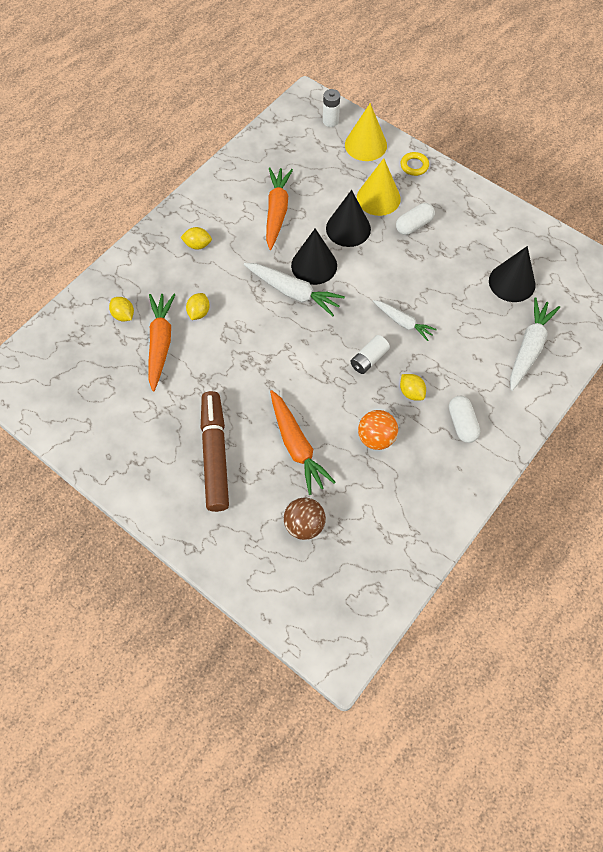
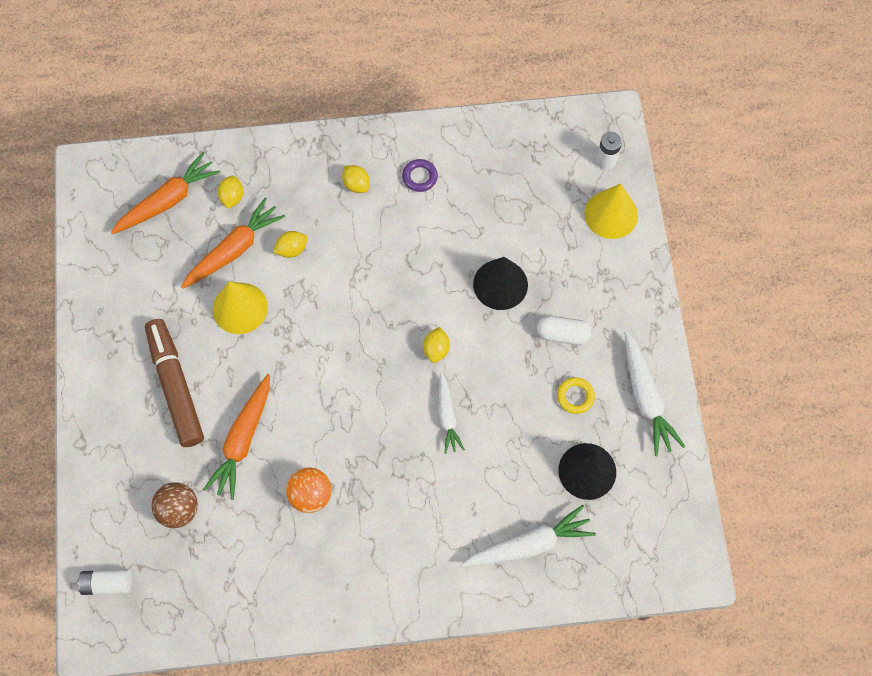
camera: 45 degrees right, 5 degrees up
(215, 454) = (175, 386): brown marker -> brown marker turned 60 degrees counterclockwise
(232, 211) = (420, 177): none -> purple ring
(277, 212) = (456, 212): orange carrot -> orange carrot (168, 200)
(293, 292) = (387, 302): white carrot -> white carrot (646, 398)
(314, 265) = (431, 293): black cone -> none
(369, 359) = (381, 422): white battery -> white battery (107, 584)
(378, 198) = (561, 278): yellow cone -> yellow cone (240, 308)
(411, 392) = (383, 485): yellow lemon -> yellow lemon (436, 349)
(414, 166) = (632, 275): yellow ring -> yellow ring (575, 396)
(462, 423) = (393, 552): white capsule -> none

